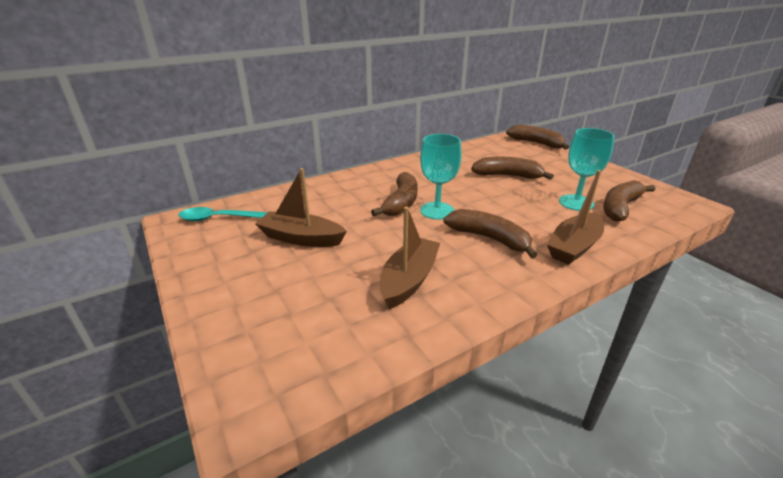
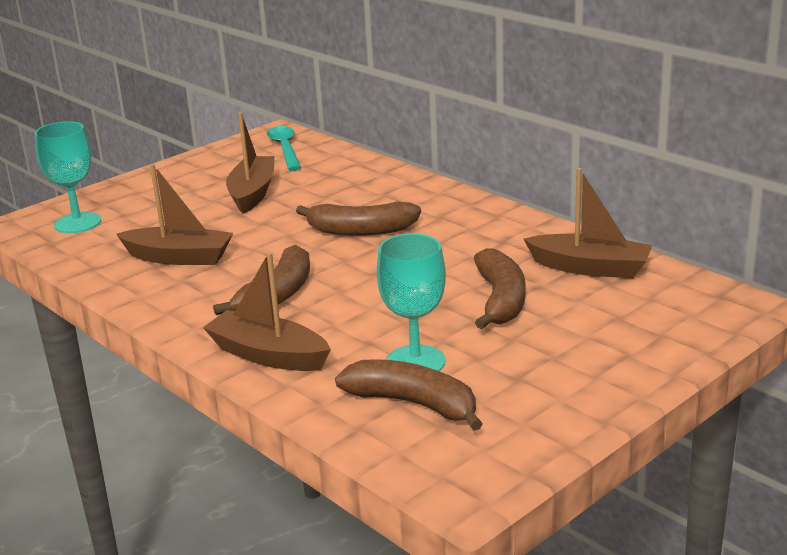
camera: 80 degrees right, 5 degrees down
(437, 211) = (345, 256): turquoise goblet -> turquoise goblet (77, 223)
(476, 154) = (590, 268): none -> brown boat
(536, 143) = (707, 326): brown banana -> none

